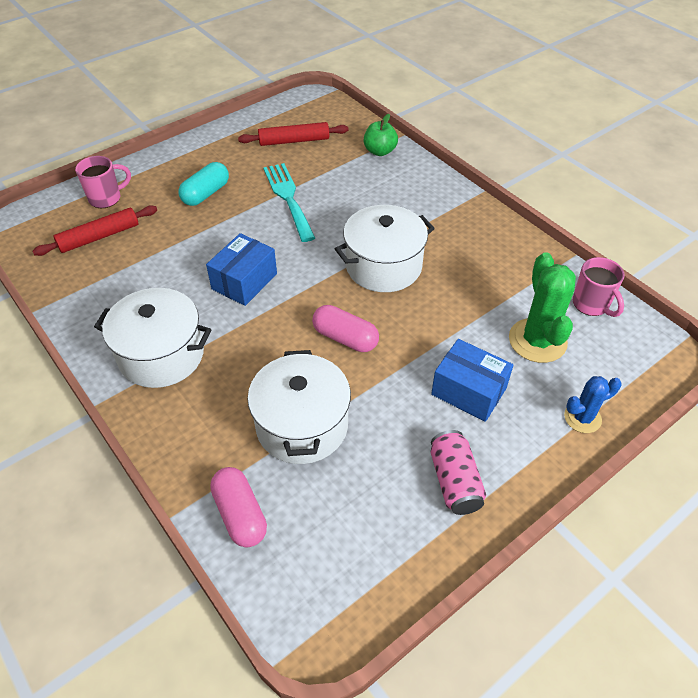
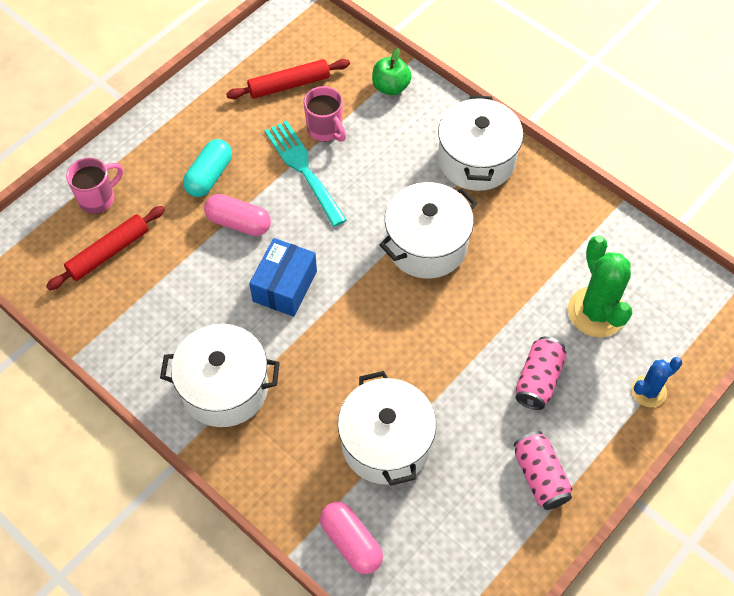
camera: 10 degrees left, 10 degrees up
(345, 338) = (406, 339): pink capsule -> pink capsule (239, 223)
(443, 209) = (476, 160): none -> white pot
(469, 391) = (538, 380): blue box -> pink can
(591, 305) = (644, 261): pink mug -> pink mug (325, 130)

